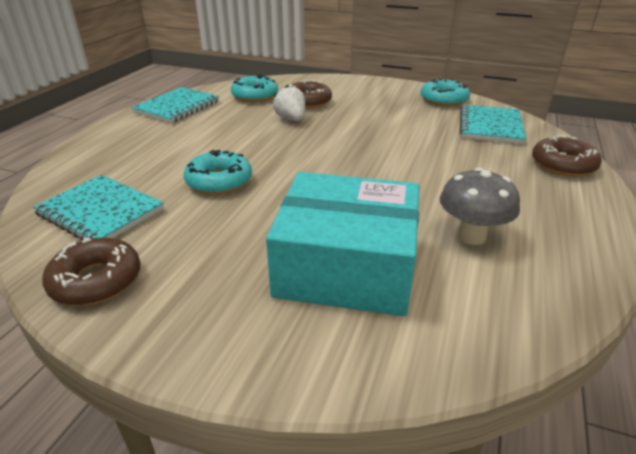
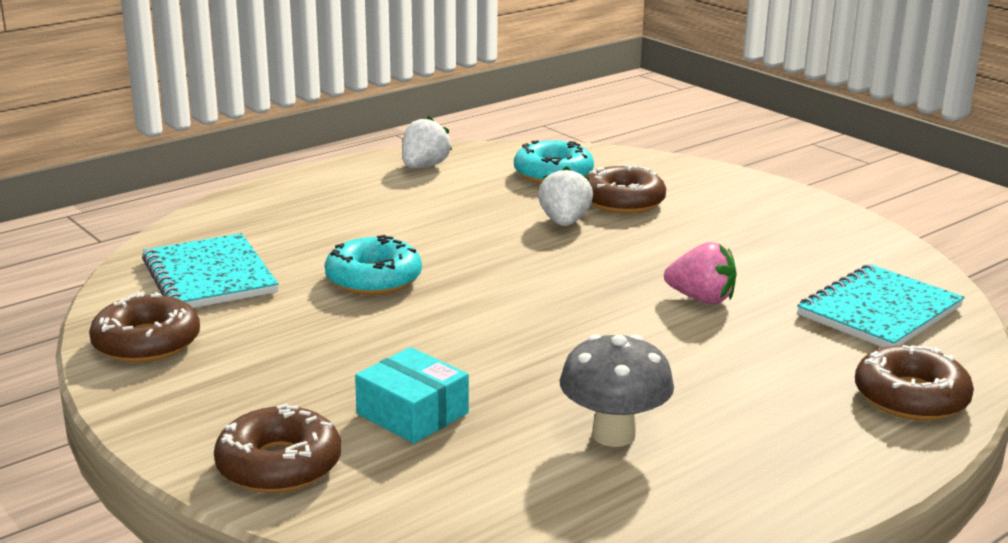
camera: 30 degrees right, 10 degrees down
(177, 107) = (424, 167): turquoise notebook -> white strawberry
(303, 347) = (279, 465): none -> brown donut
(346, 266) = (412, 413): turquoise box -> turquoise box, size x0.48
(409, 142) = (701, 299): none -> pink strawberry
(443, 100) = (862, 250): turquoise donut -> none

